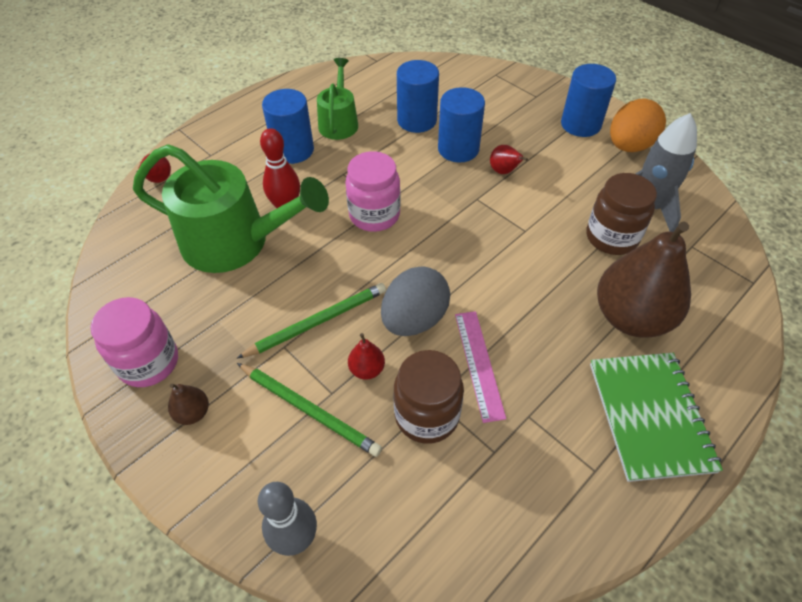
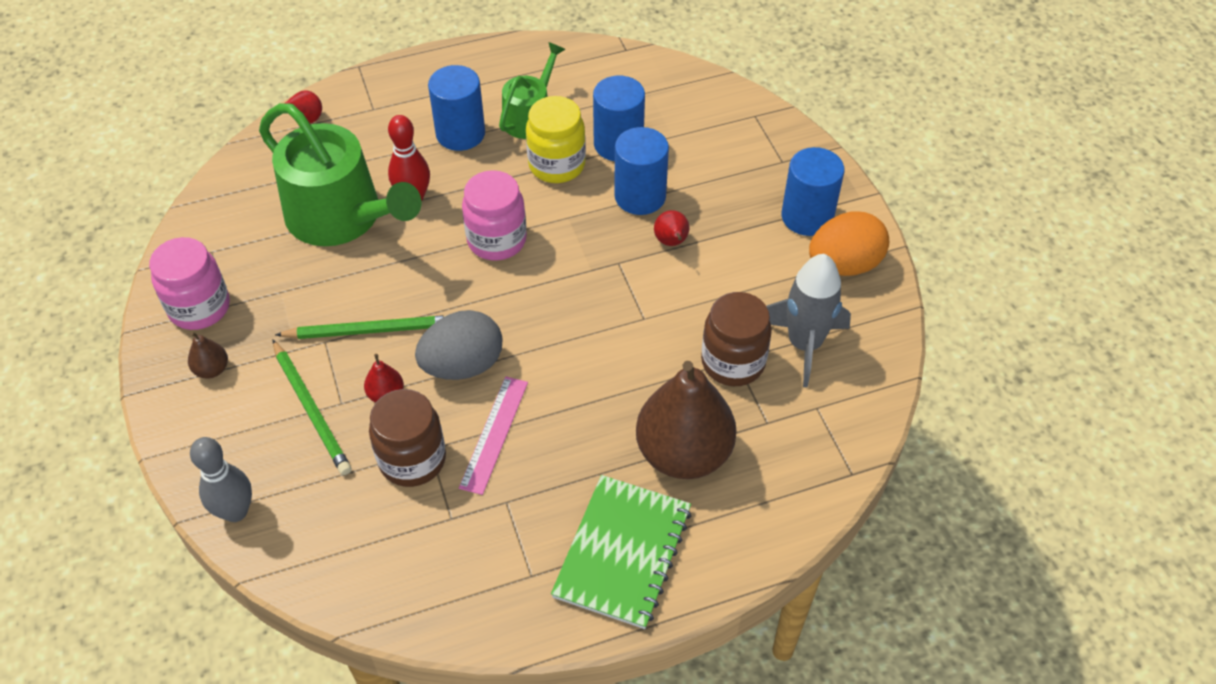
camera: 25 degrees right, 0 degrees up
(382, 148) = (557, 165): none -> yellow jar

